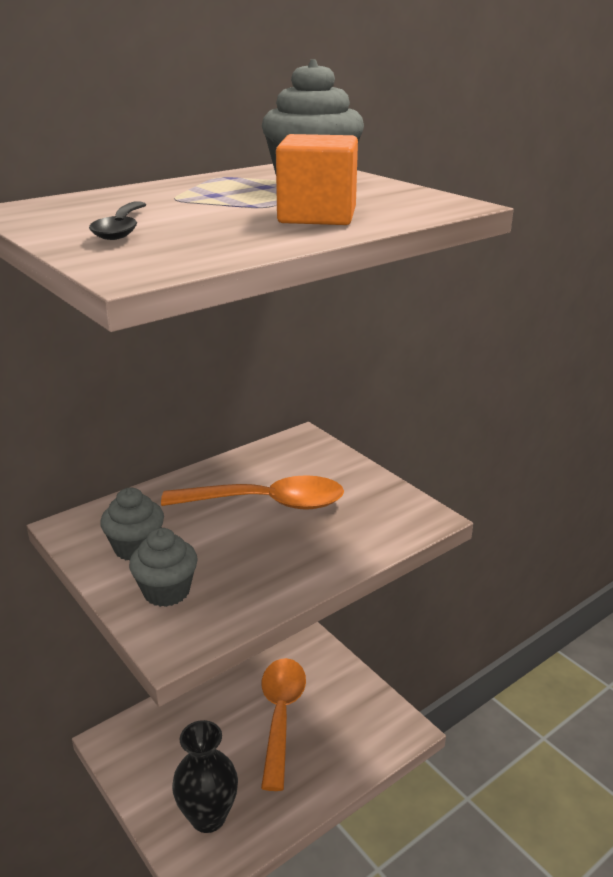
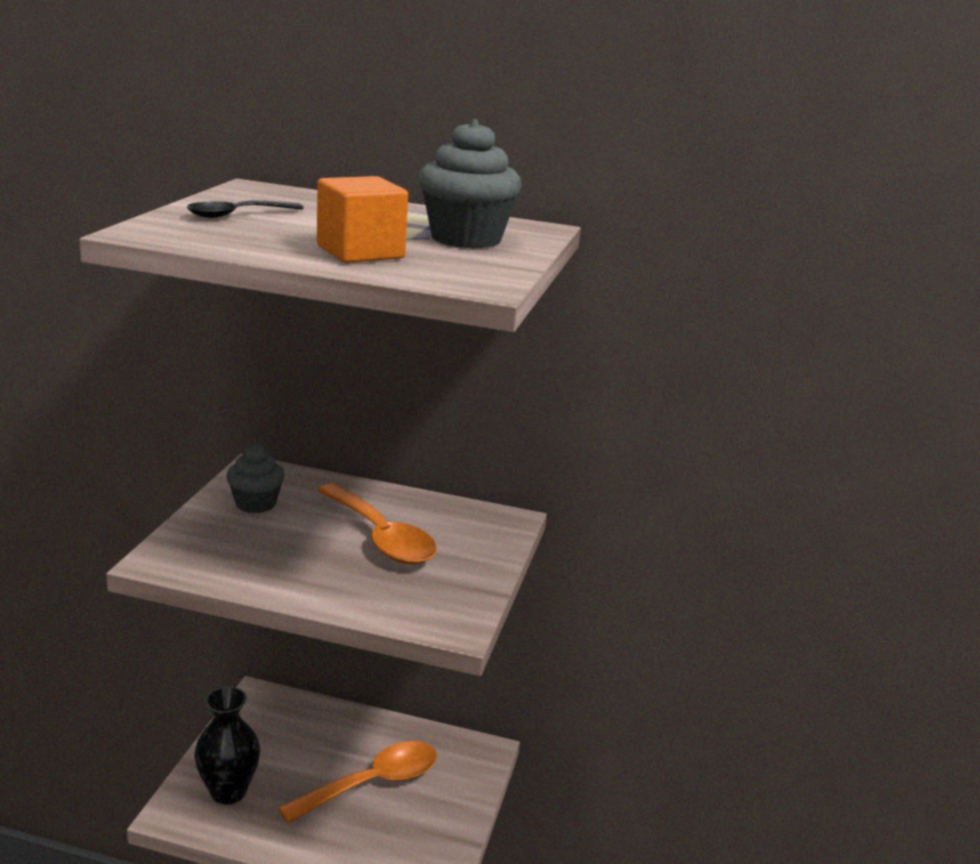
camera: 50 degrees right, 5 degrees down
(166, 591) = (215, 535): grey cupcake -> none

